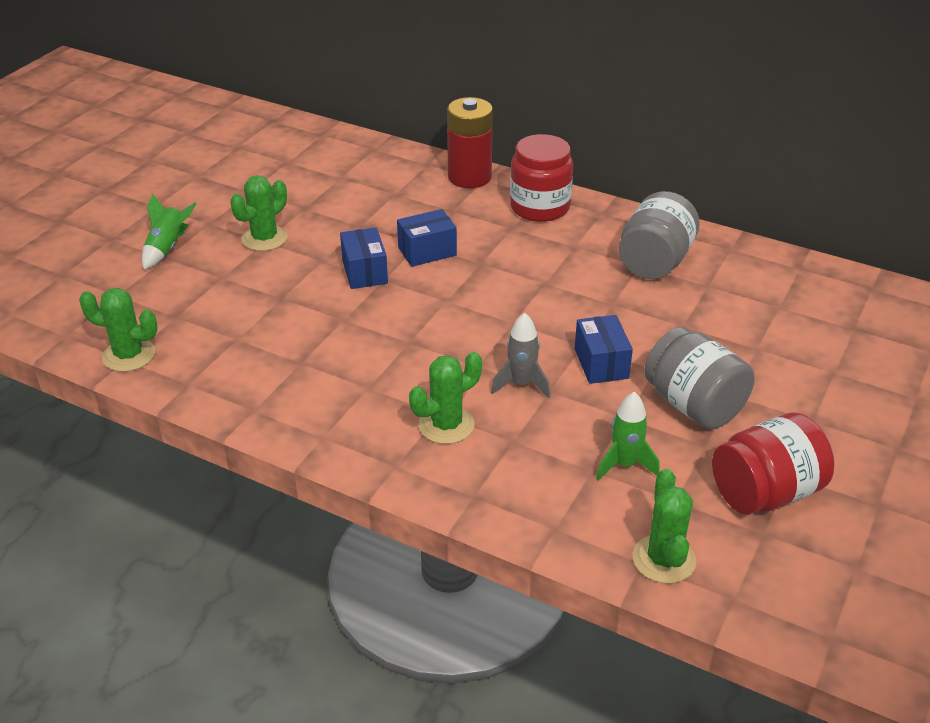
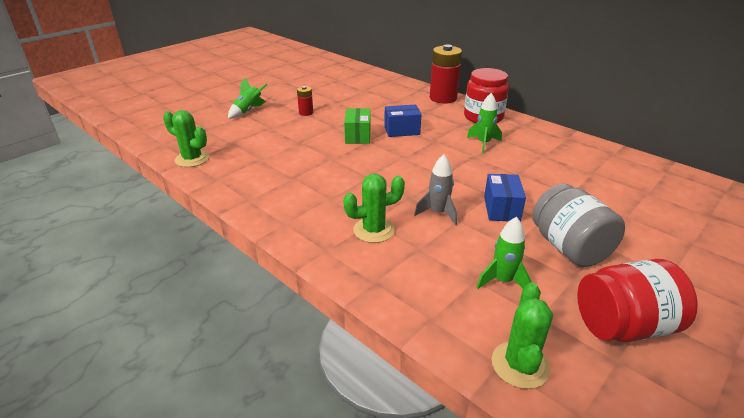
camera: 15 degrees right, 5 degrees down
(264, 238) = (306, 113): green cactus -> red battery
(364, 272) = (358, 136): blue box -> green box
(552, 258) = (483, 143): none -> green rocket
(655, 262) = (556, 155): grey jar -> none

